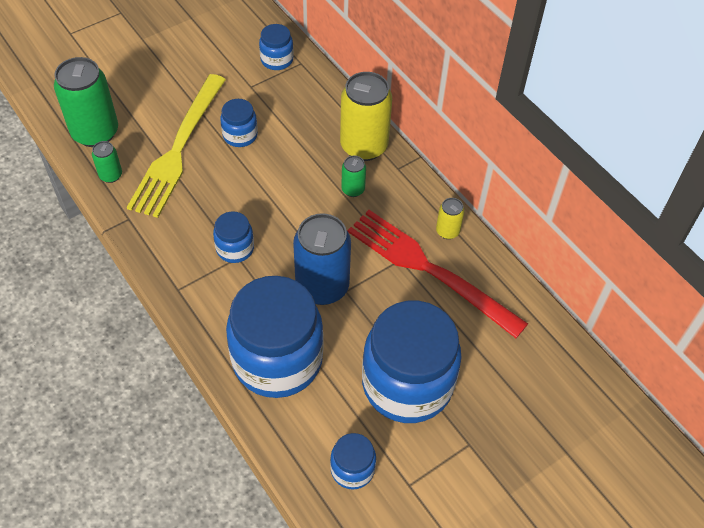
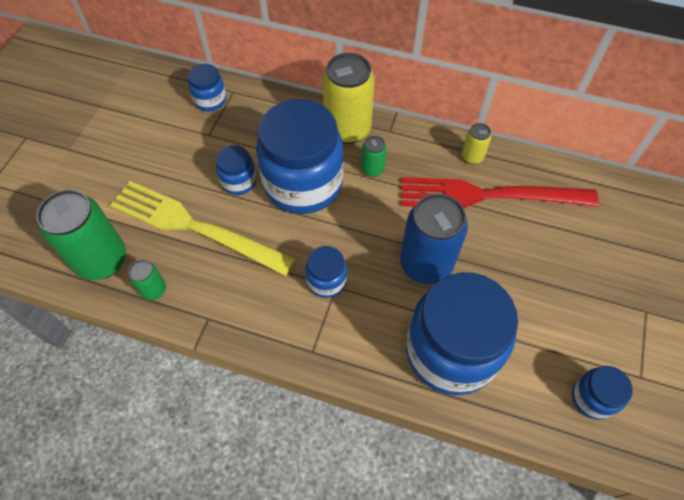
camera: 35 degrees left, 5 degrees up
(178, 149) = (195, 226): yellow fork -> yellow fork turned 135 degrees clockwise
(407, 384) = (561, 297): blue jar -> blue jar (303, 184)

